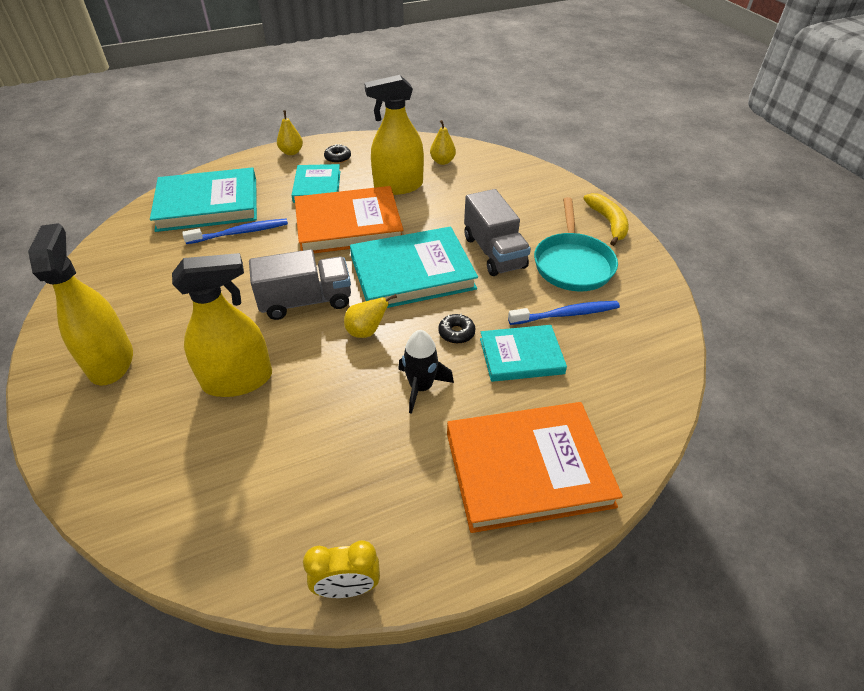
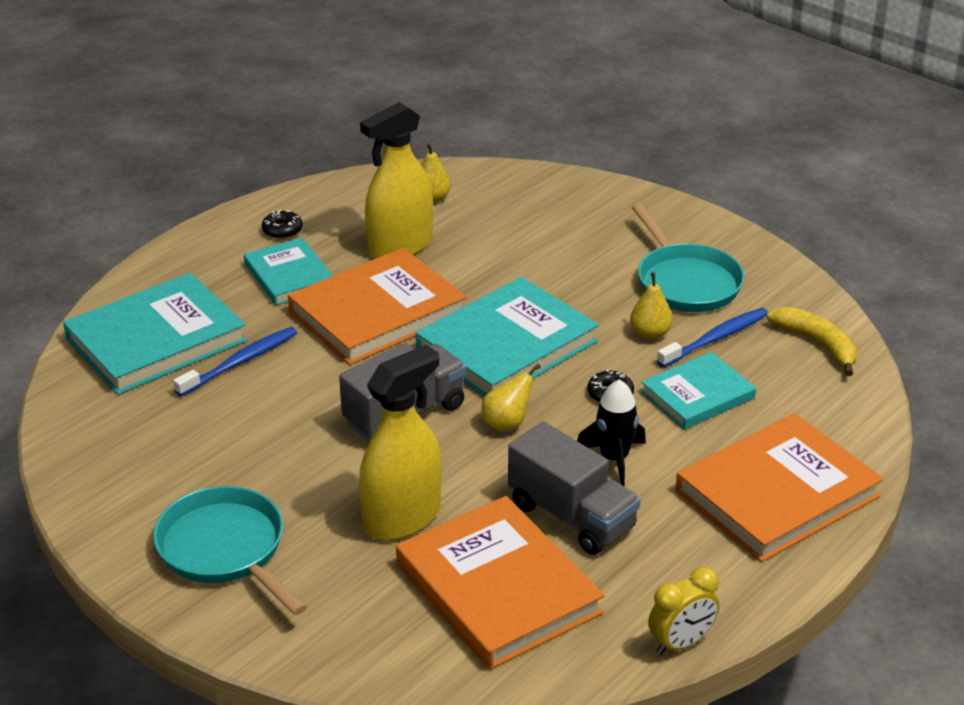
camera: 25 degrees left, 10 degrees down
(111, 362) = (226, 550): yellow spray bottle -> turquoise pan
(251, 468) = (498, 588): none -> orange book
(291, 152) = (207, 239): yellow pear -> yellow pear (650, 334)
(494, 252) = (585, 294): grey truck -> grey truck (571, 516)
(608, 222) = (694, 223): yellow banana -> yellow banana (817, 344)

